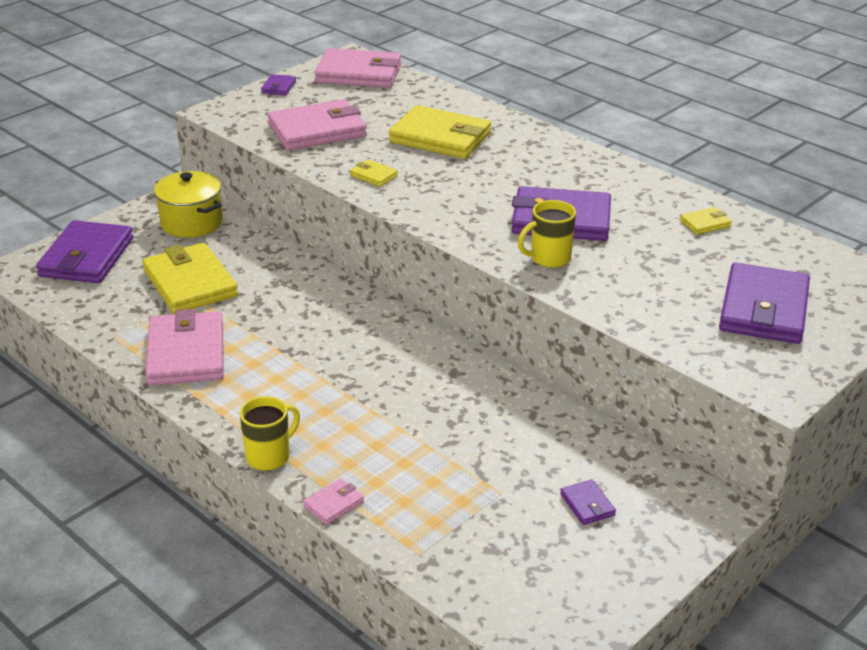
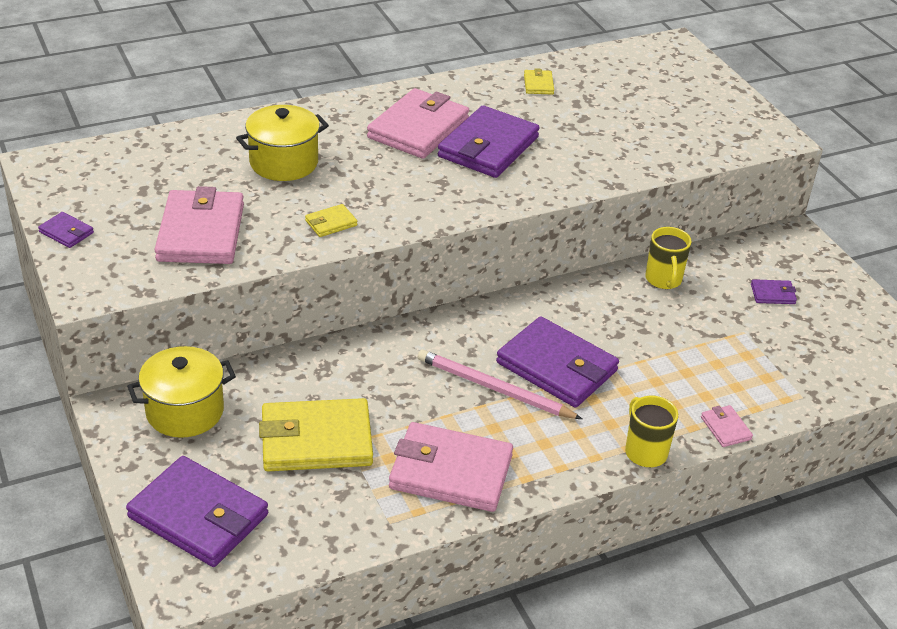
camera: 70 degrees left, 5 degrees up
(304, 353) = (495, 389): none -> pink pencil
(359, 73) = (86, 170): pink wallet -> pink wallet (418, 129)
(440, 137) = (284, 163): yellow wallet -> yellow pot
(549, 258) = (547, 173): yellow mug -> yellow mug (663, 280)
(764, 309) = (673, 105): purple wallet -> purple wallet (556, 367)

